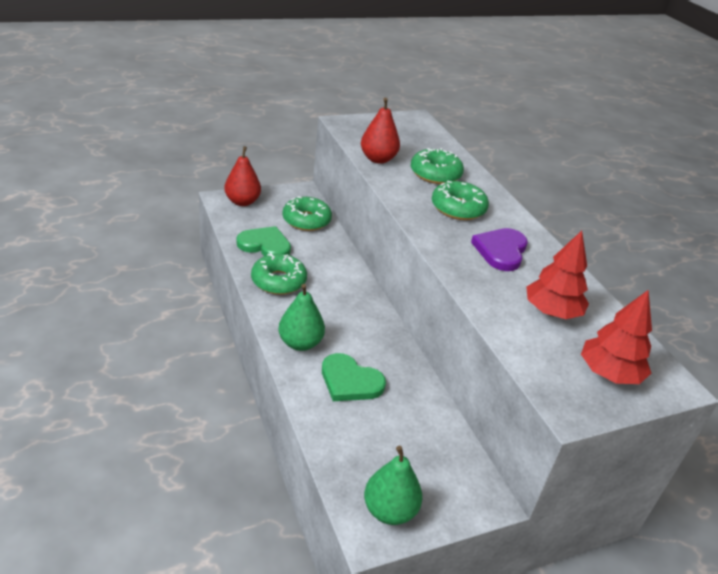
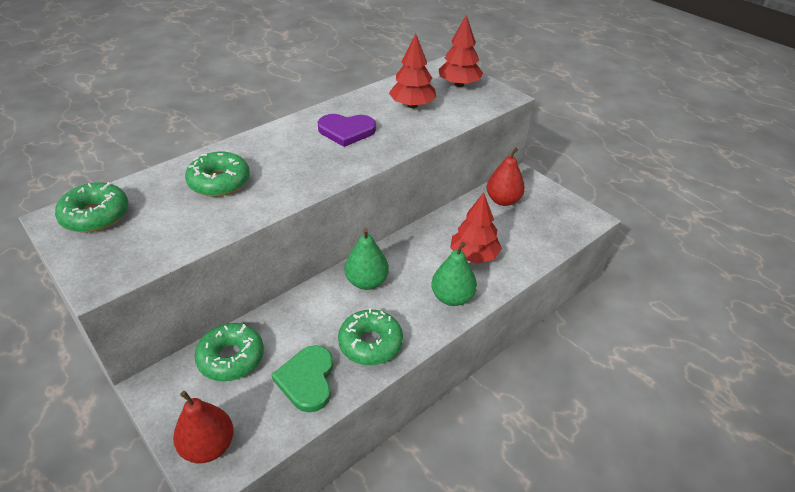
camera: 105 degrees left, 5 degrees up
(350, 381) = (474, 255): green heart -> red tree
(378, 159) = (203, 228): red pear -> red pear (503, 200)
(389, 510) = (568, 213): green pear -> green pear (366, 282)
(458, 208) = (287, 159): green donut -> green donut (95, 215)

